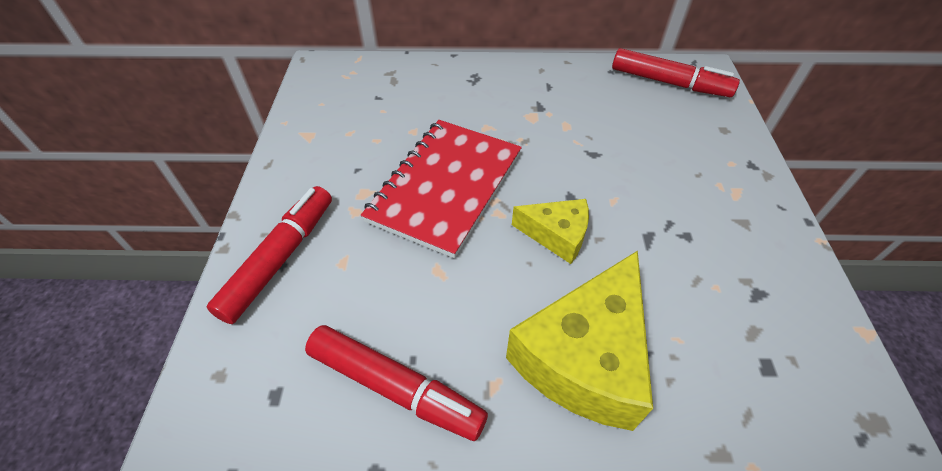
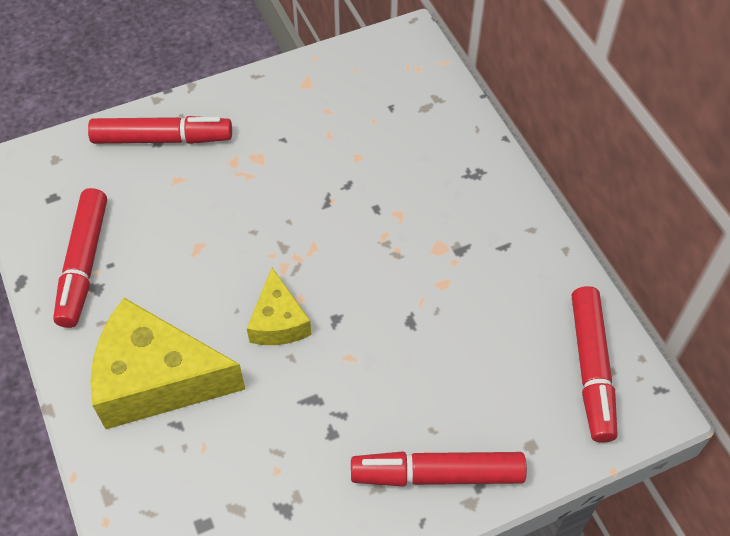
camera: 65 degrees right, 5 degrees up
(445, 187) = (295, 213): red notebook -> none
(740, 184) = (437, 474): none -> red marker

